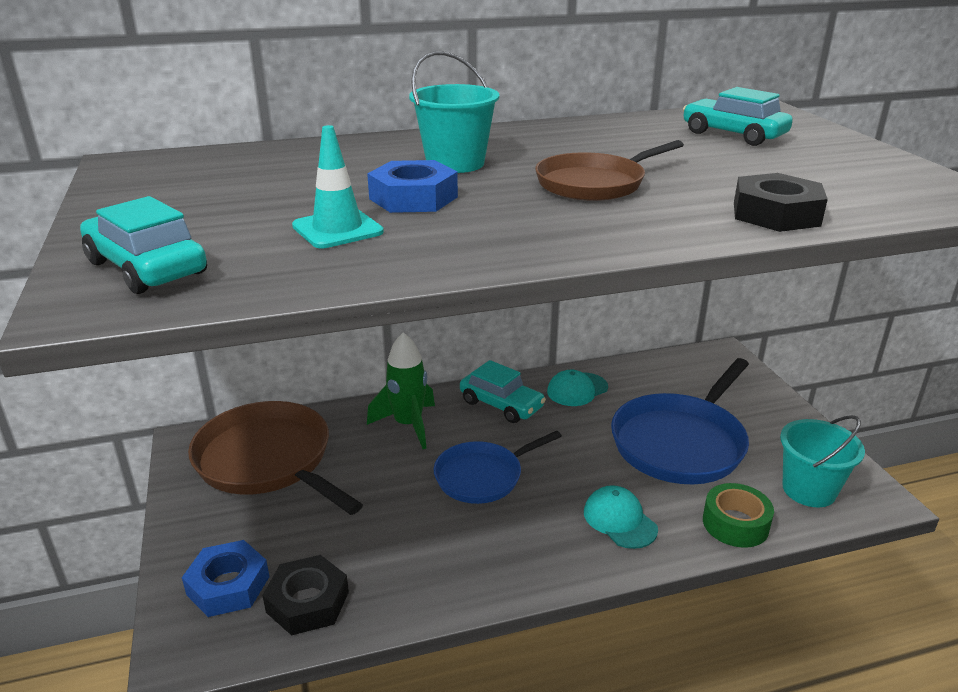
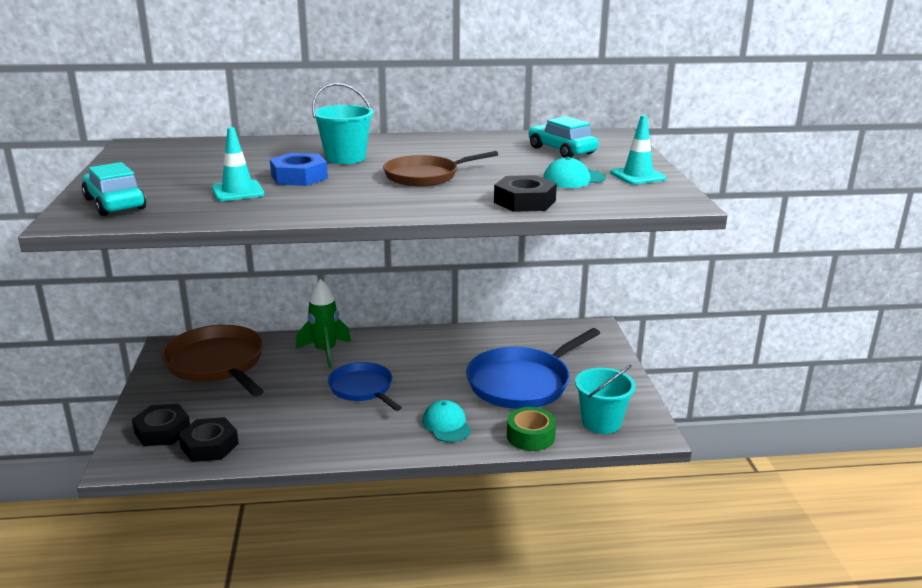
camera: 10 degrees right, 5 degrees down
(228, 585) = (162, 431): blue nut -> black nut
(482, 476) = (362, 388): blue pan -> blue pan turned 75 degrees clockwise
(501, 404) = (401, 345): turquoise car -> none
(577, 389) = (464, 341): turquoise cap -> turquoise cap (573, 179)
(873, 164) = (637, 176): none -> turquoise traffic cone

